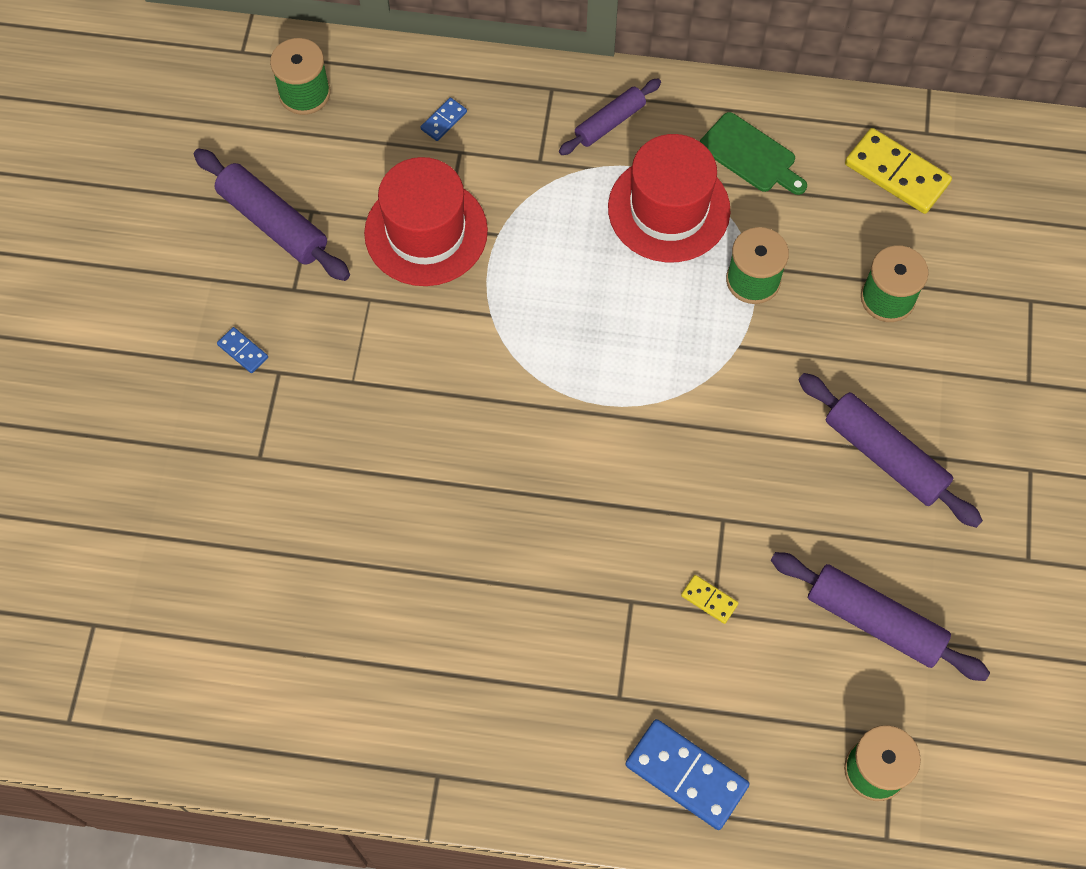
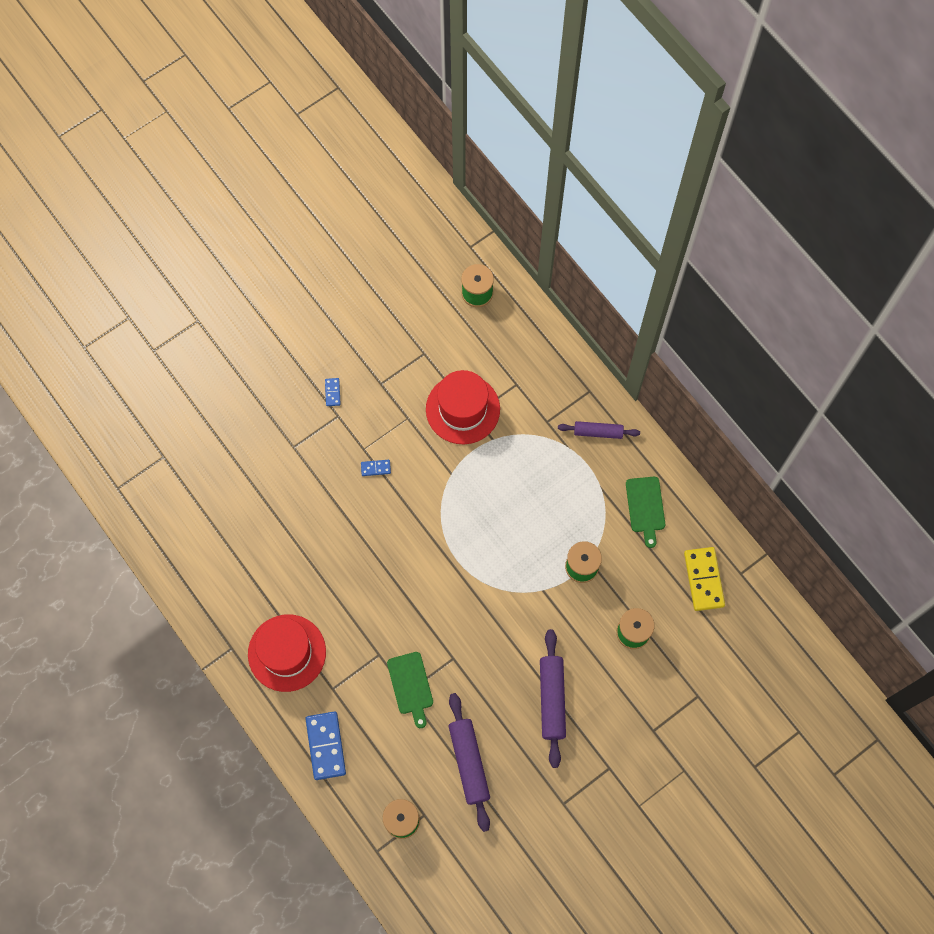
camera: 45 degrees right, 5 degrees up
(273, 223) = (402, 344): purple rolling pin -> none
(444, 121) = (524, 362): blue domino -> blue domino (375, 468)
(669, 209) = (580, 498): red hat -> red hat (287, 653)
(709, 600) = (411, 686): yellow domino -> green cutting board

